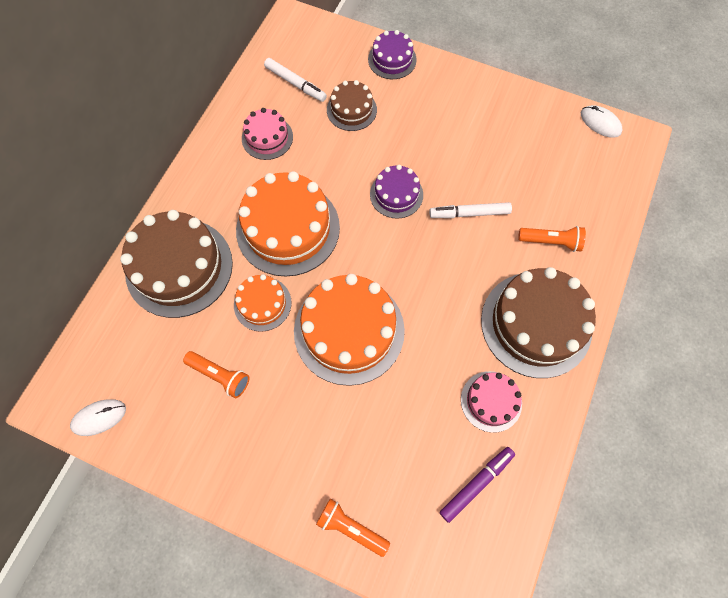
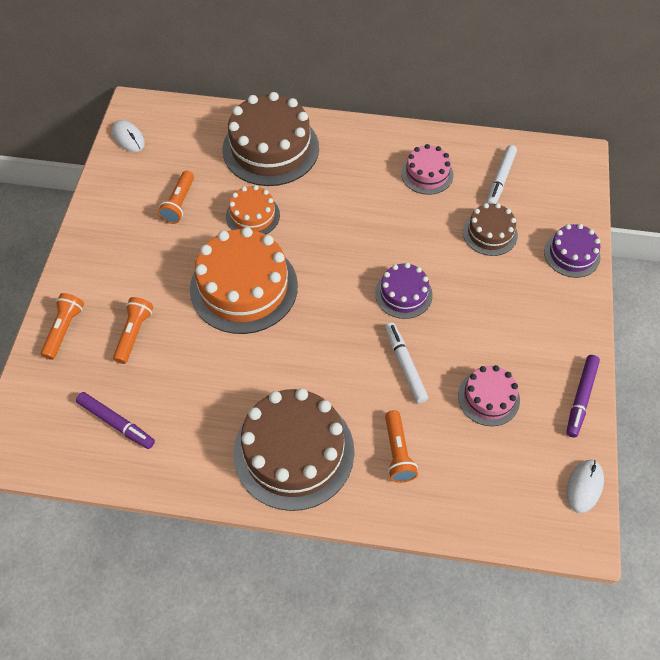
camera: 75 degrees right, 10 degrees down
(288, 228) = (334, 215): orange cake -> none
(376, 450) = (134, 334): none -> orange flashlight
(491, 401) = (200, 422): pink cake -> pink cake (488, 397)
(526, 100) = (580, 398): none -> purple marker

